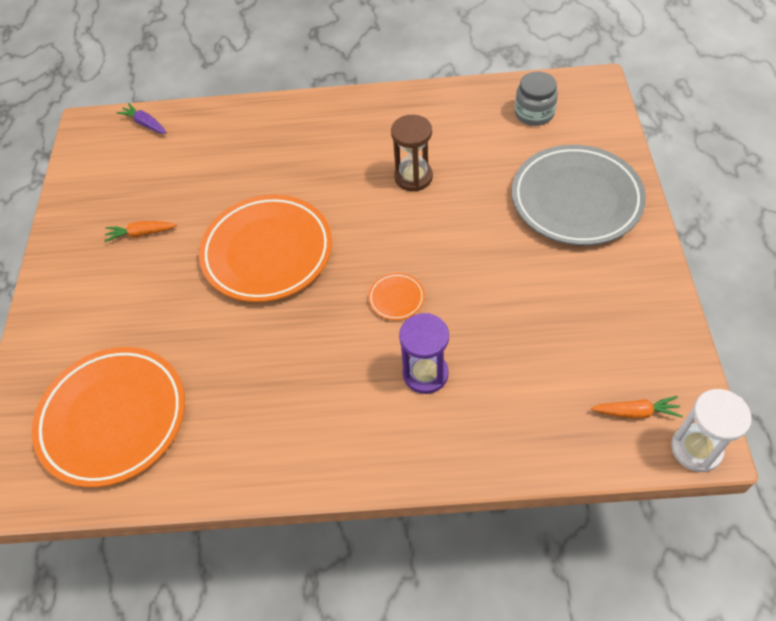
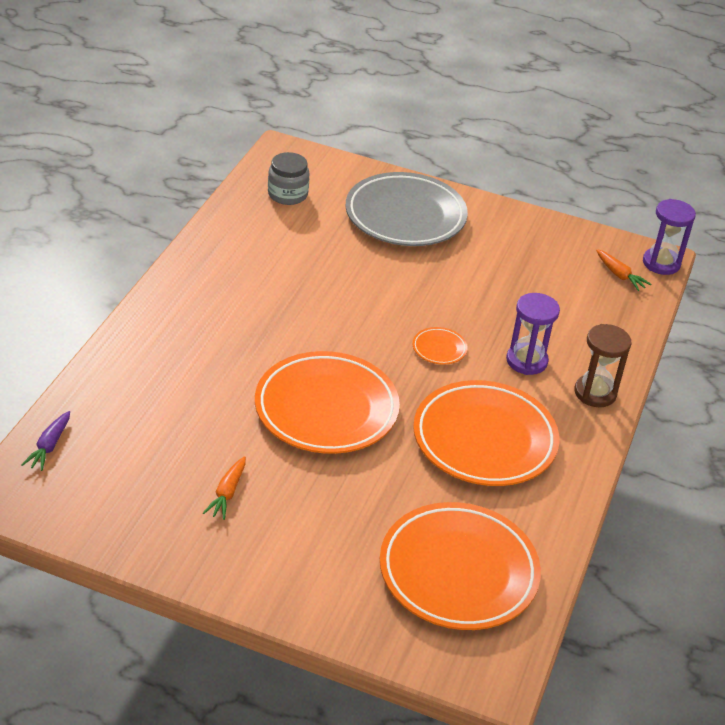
camera: 75 degrees left, 15 degrees down
(145, 124) = (49, 446): purple carrot -> purple carrot turned 45 degrees counterclockwise
(290, 379) = (484, 439): none -> orange plate
(413, 177) = (305, 288): brown hourglass -> brown hourglass (595, 393)
(636, 412) = (619, 275): orange carrot -> orange carrot turned 120 degrees clockwise
(696, 449) = (661, 263): white hourglass -> purple hourglass

